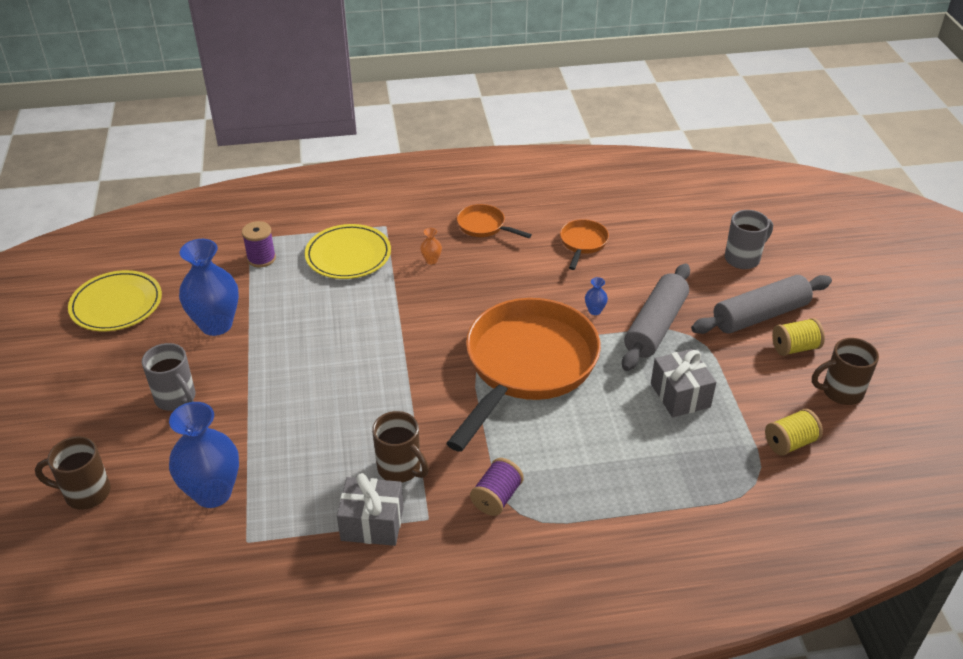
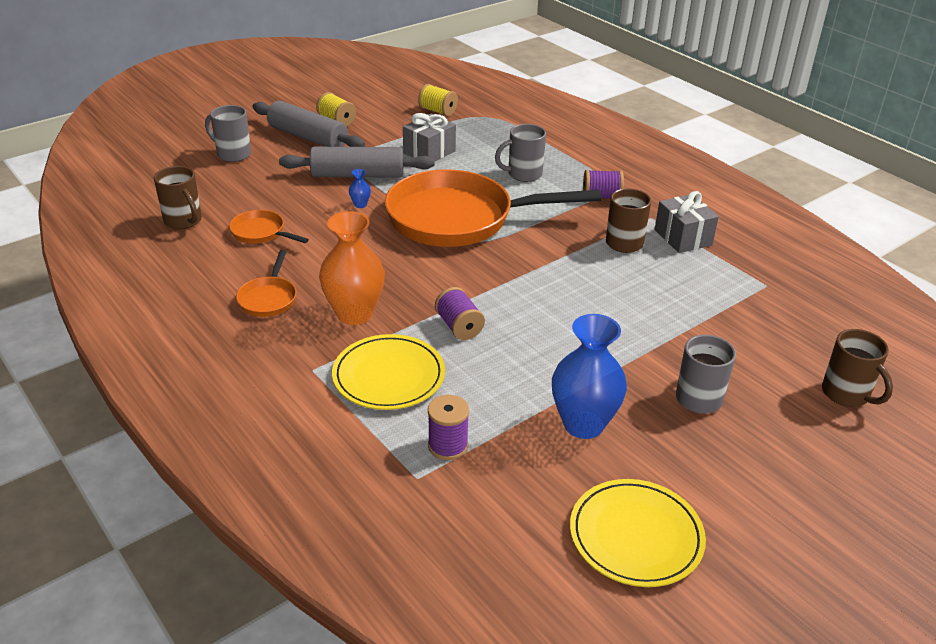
camera: 120 degrees left, 5 degrees down
(213, 493) = (754, 321): blue vase -> none
(370, 306) = (459, 327): none -> purple spool
(431, 260) = (354, 314): orange vase -> orange vase, size x2.46
(583, 243) = (261, 233): orange pan -> orange pan turned 45 degrees clockwise
(585, 452) = (523, 174): none -> grey mug
(840, 392) = (371, 102): brown mug -> brown mug (184, 221)

